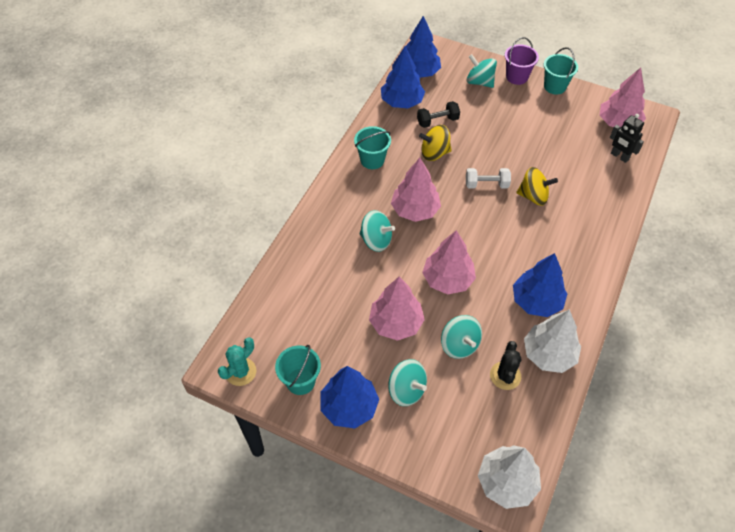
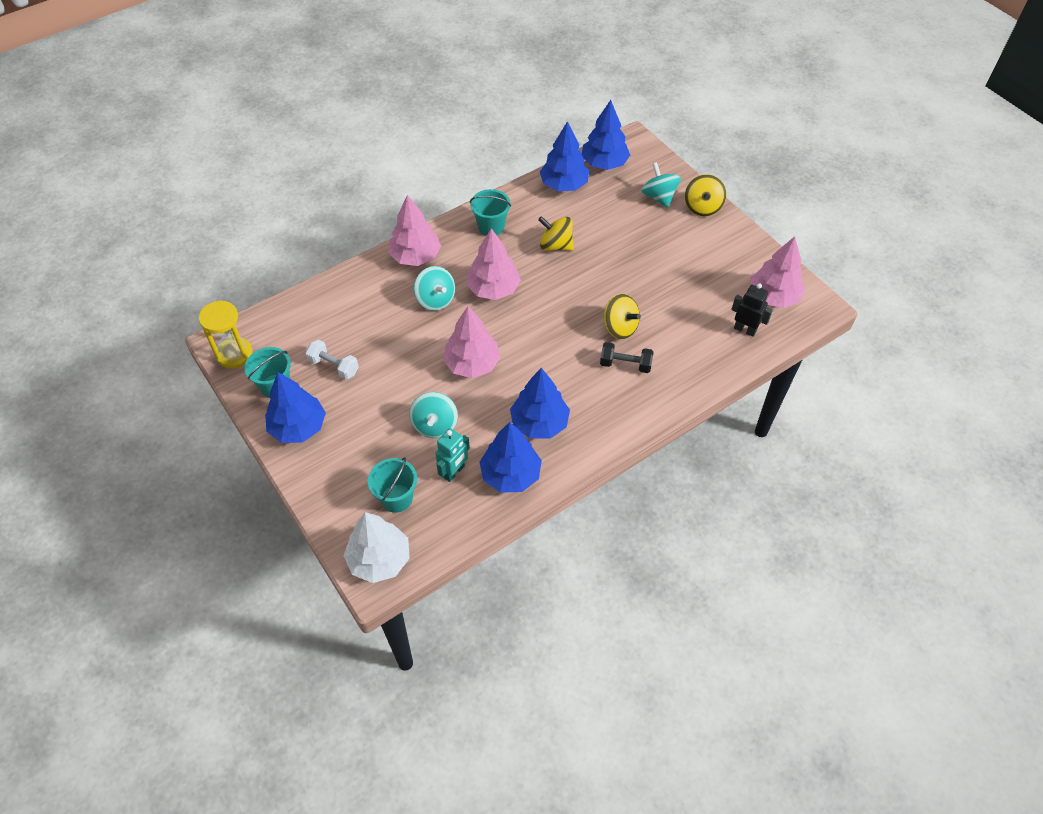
camera: 30 degrees right, 0 degrees up
(240, 372) = (234, 354): turquoise cactus -> yellow hourglass
(396, 323) = (394, 379): pink tree -> pink tree (415, 256)
(406, 390) = (357, 439): turquoise spinning top -> none
(437, 121) = (584, 217): black dumbbell -> black dumbbell (625, 364)
(486, 184) = (582, 296): white dumbbell -> white dumbbell (334, 366)
(505, 376) = (454, 472): black cactus -> turquoise robot
(517, 77) = (702, 207): purple bucket -> yellow spinning top
(548, 354) = (510, 474): white tree -> blue tree
(555, 86) = (735, 233): turquoise bucket -> turquoise bucket (396, 498)
(619, 156) = (745, 329): black robot -> black robot turned 135 degrees clockwise

